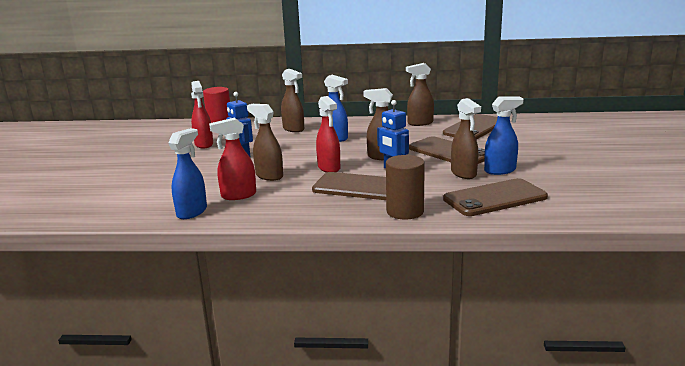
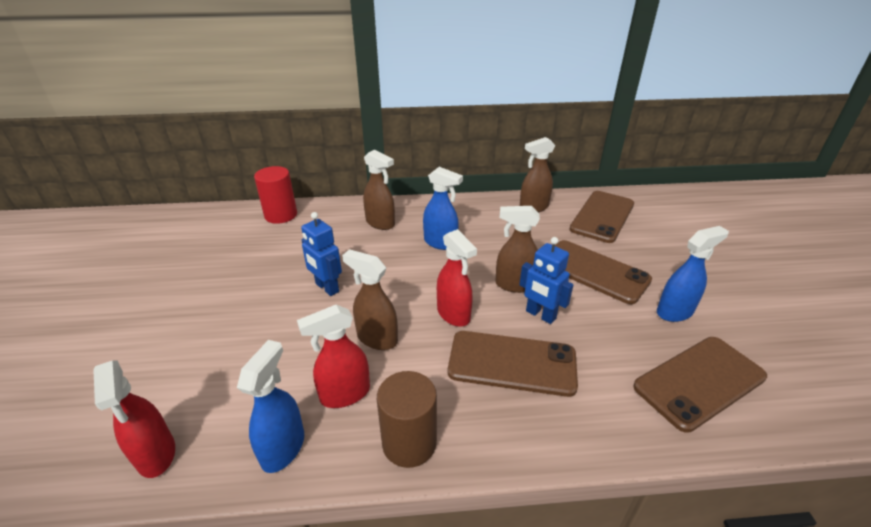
camera: 10 degrees left, 15 degrees up
(204, 144) = (268, 261): red spray bottle -> red spray bottle (156, 455)
(405, 211) = (596, 426): brown cylinder -> brown cylinder (409, 443)
(464, 174) = (633, 321): brown spray bottle -> none

